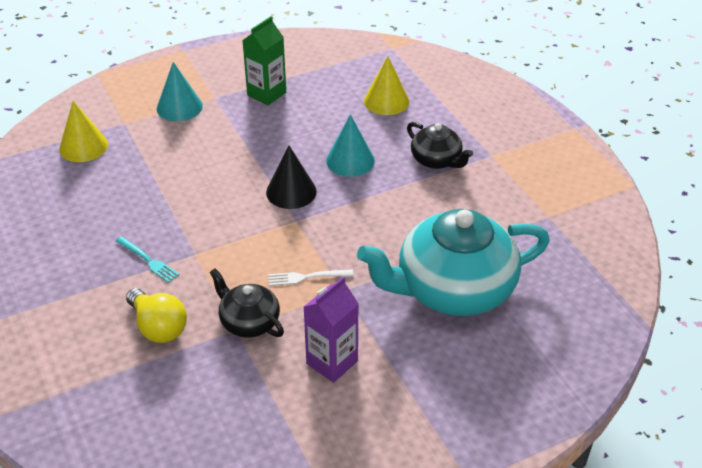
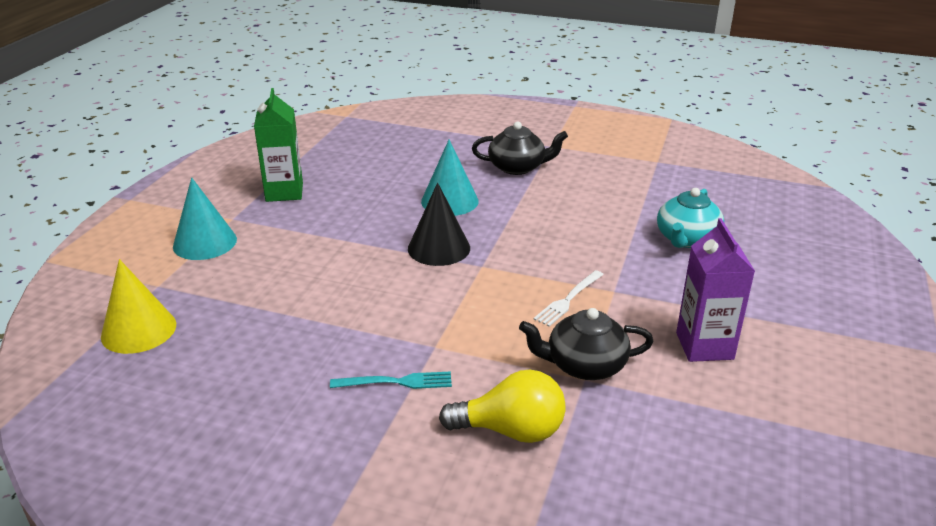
camera: 45 degrees left, 10 degrees down
(386, 101) = (406, 150): yellow cone -> none
(453, 289) = (686, 239): turquoise teapot -> turquoise teapot, size x0.49

